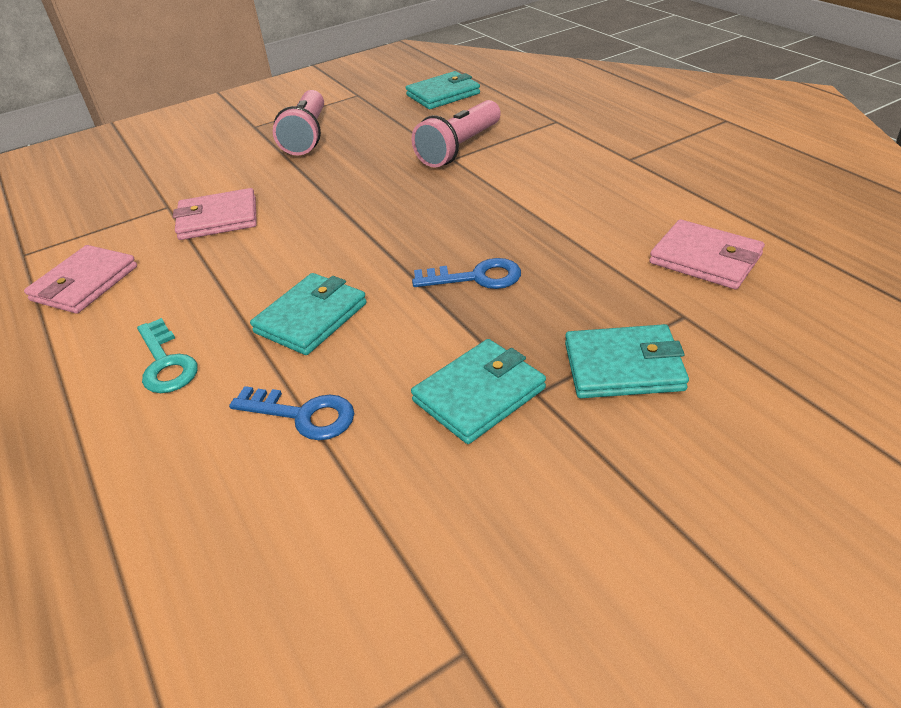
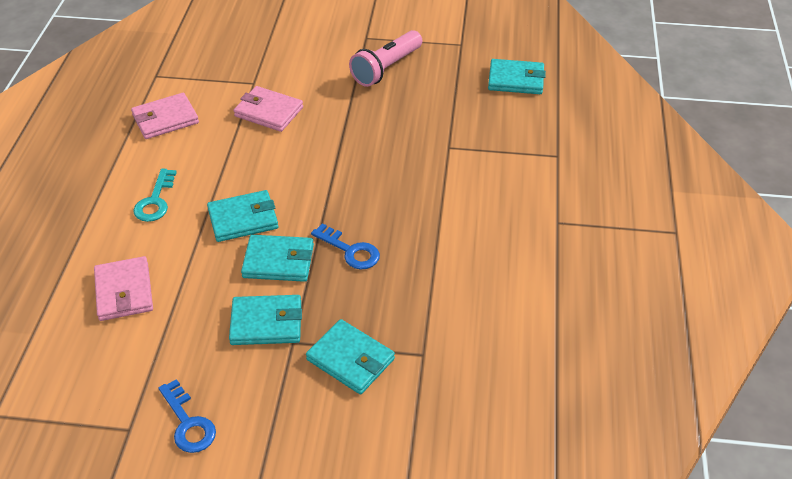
camera: 35 degrees right, 5 degrees up
(302, 415) = (182, 275): blue key -> blue key (188, 423)
(409, 330) = (278, 261): none -> turquoise wallet
(460, 148) = (463, 141): pink flashlight -> none
(705, 259) = (488, 329): pink wallet -> pink wallet (124, 291)

